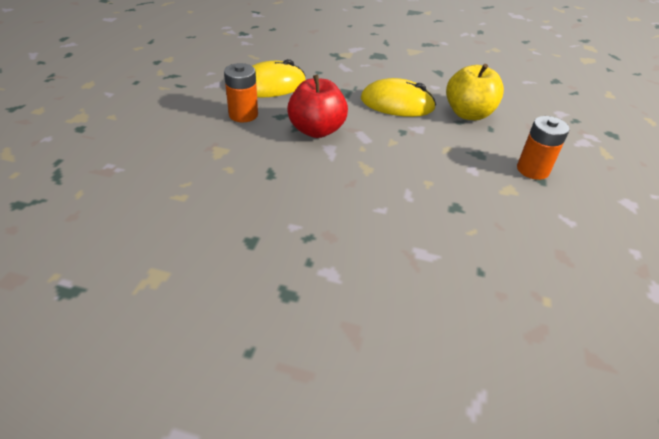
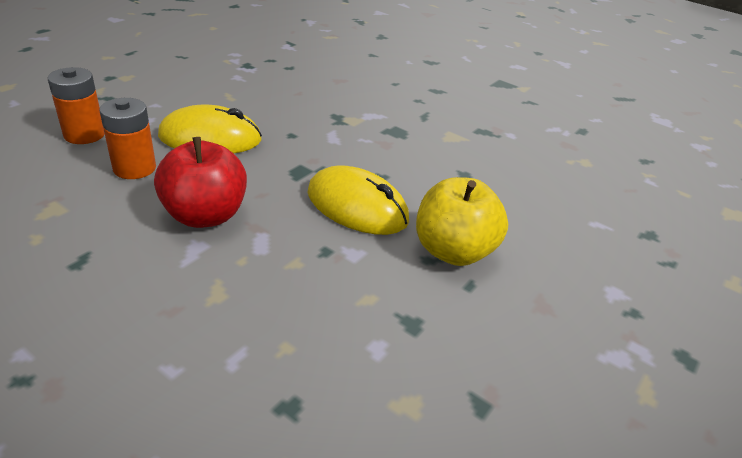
camera: 20 degrees right, 5 degrees down
(532, 170) = (481, 381): orange battery -> orange battery (84, 135)

